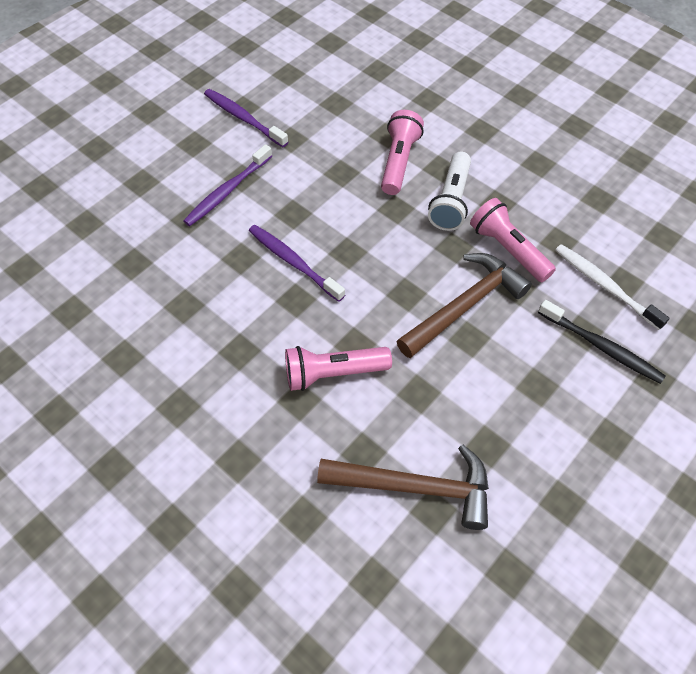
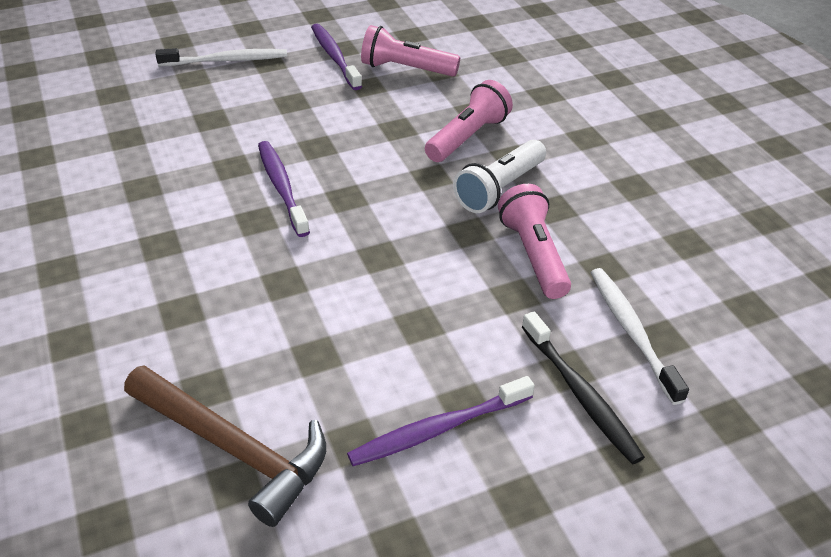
camera: 25 degrees right, 15 degrees down
(156, 154) = (226, 60): none -> white toothbrush
(227, 191) = (268, 109): purple toothbrush -> purple toothbrush (438, 429)
(333, 373) = (237, 300): pink flashlight -> pink flashlight (406, 69)
(464, 306) = (437, 290): brown hammer -> none

